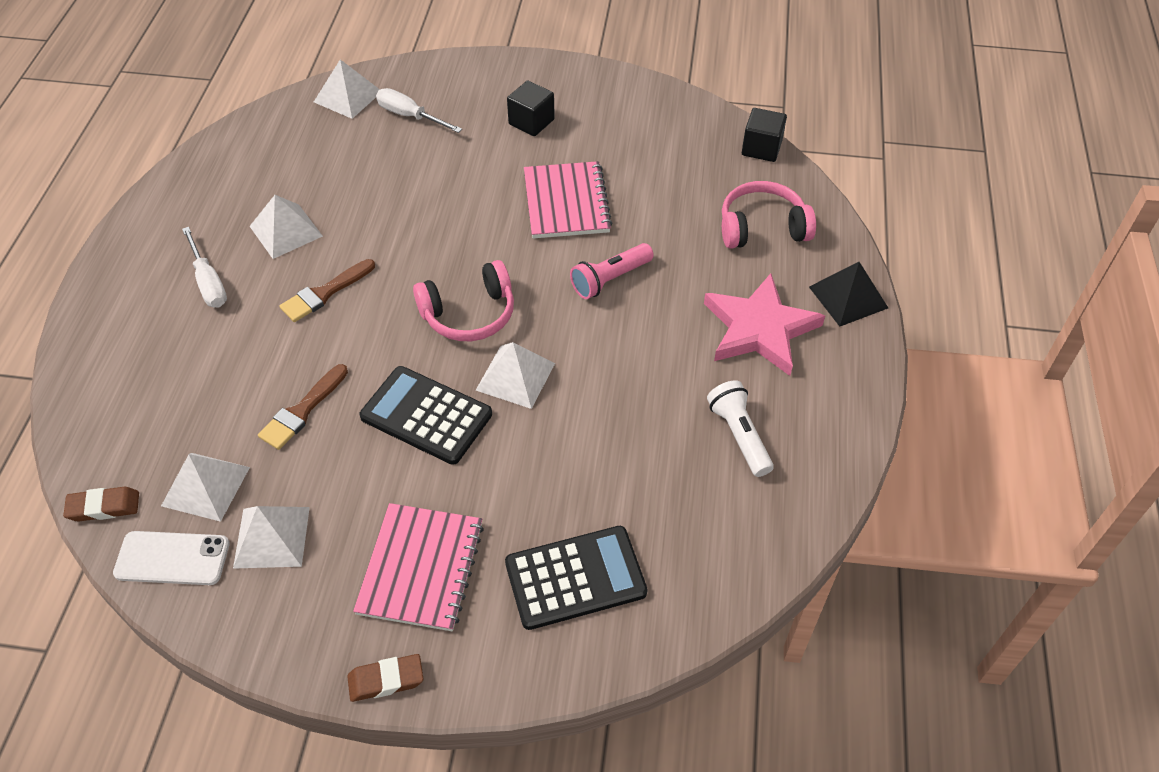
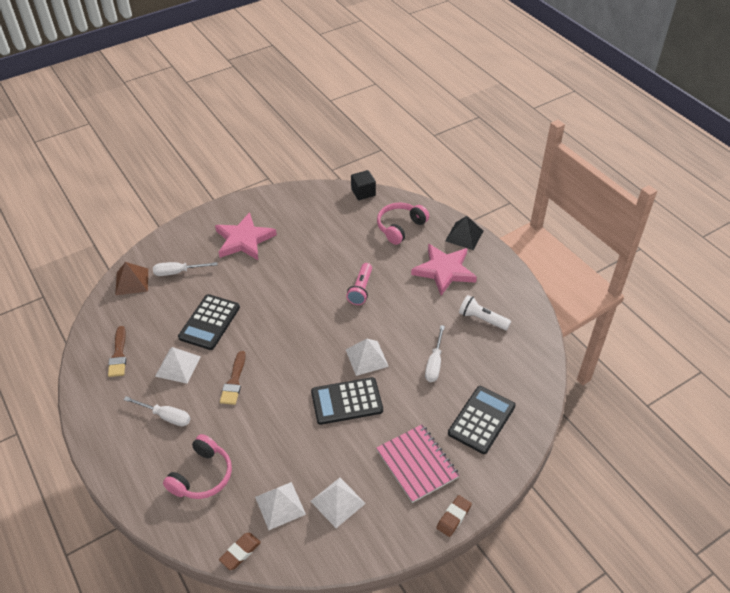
camera: 40 degrees left, 5 degrees down
(172, 558) = (302, 547): white phone -> none
(302, 411) = (287, 440): brown brush -> brown brush (118, 355)
(348, 96) = (132, 281): white pyramid -> brown pyramid
(378, 201) = (209, 322): none -> black calculator
(469, 314) = (315, 345): pink headphones -> pink headphones (202, 476)
(531, 122) = (244, 240): black cube -> pink star
(566, 202) = (303, 267): pink notebook -> none
(598, 449) = (434, 363): none -> white screwdriver

